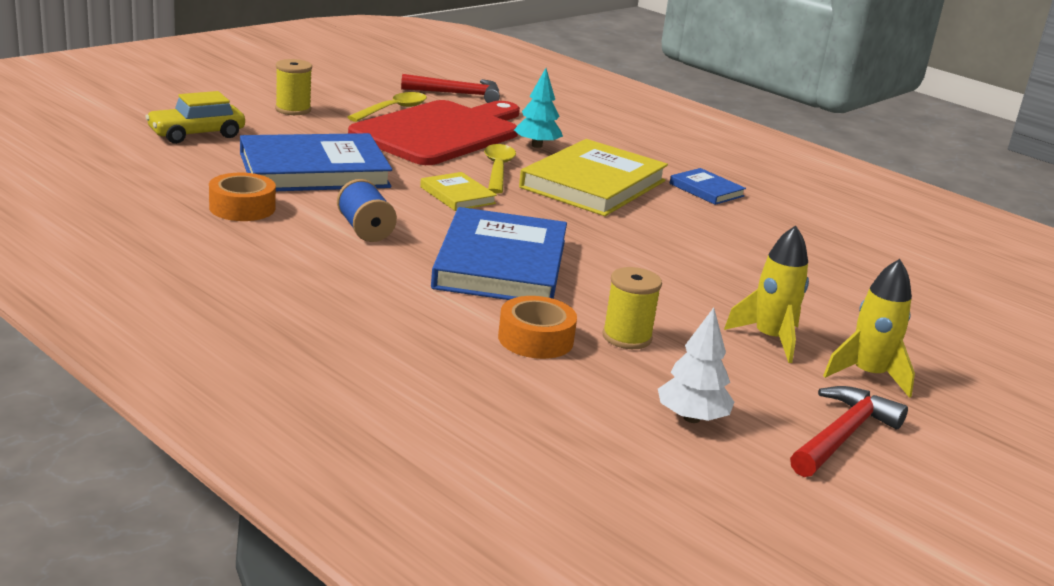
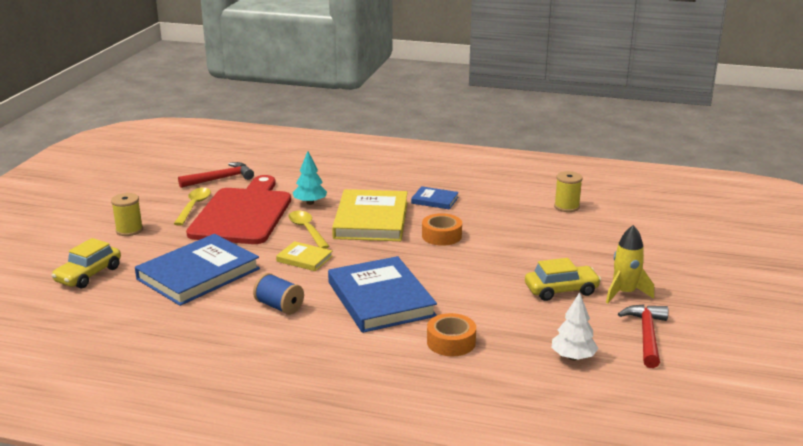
camera: 25 degrees left, 0 degrees up
(242, 208) = (187, 321): orange tape -> orange tape (441, 236)
(627, 337) = (494, 320): yellow spool -> yellow spool (566, 207)
(770, 339) = (561, 290): yellow rocket -> yellow car

